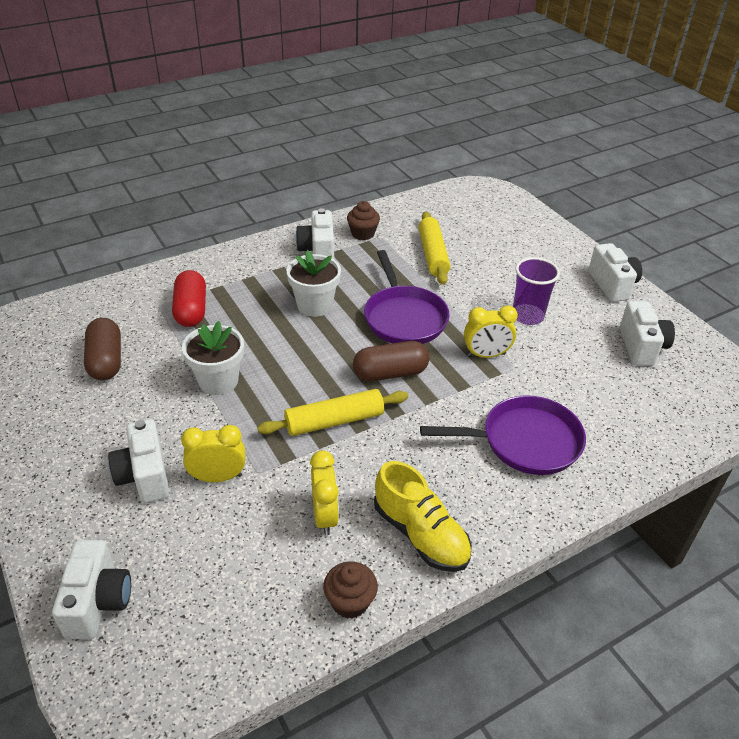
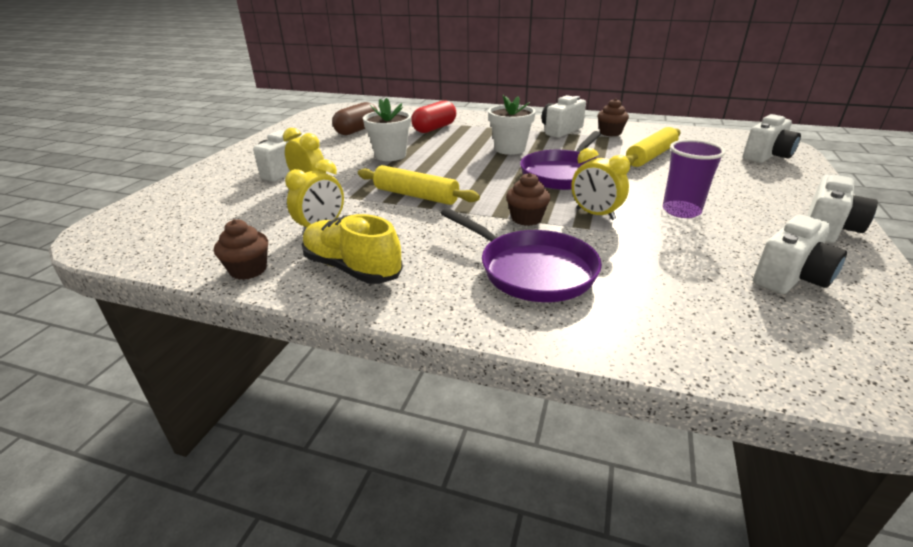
camera: 50 degrees right, 10 degrees down
(98, 602) = (171, 199): white camera -> white camera (767, 156)
(390, 373) = (498, 192): brown capsule -> none
(420, 534) = (352, 269): yellow shoe -> yellow shoe turned 120 degrees clockwise
(452, 391) = (526, 218): none -> brown cupcake

